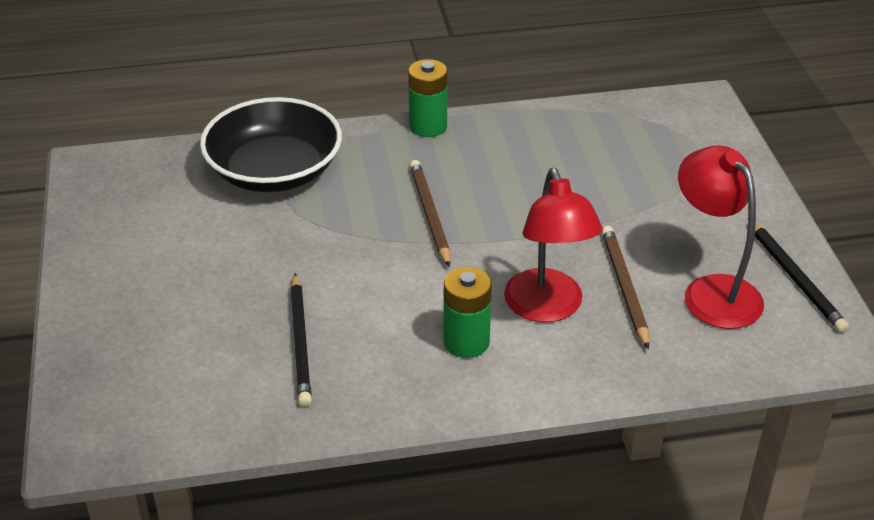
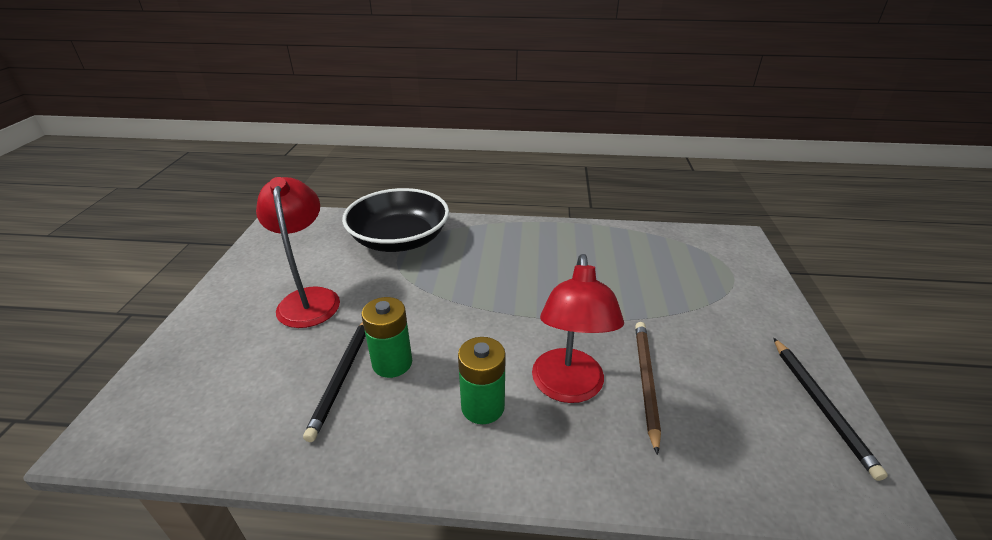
camera: 15 degrees right, 5 degrees down
(428, 126) = (521, 226): green battery -> green battery (392, 363)
(429, 214) = (497, 288): brown pencil -> none
(712, 291) = (733, 402): red lamp -> red lamp (309, 298)

